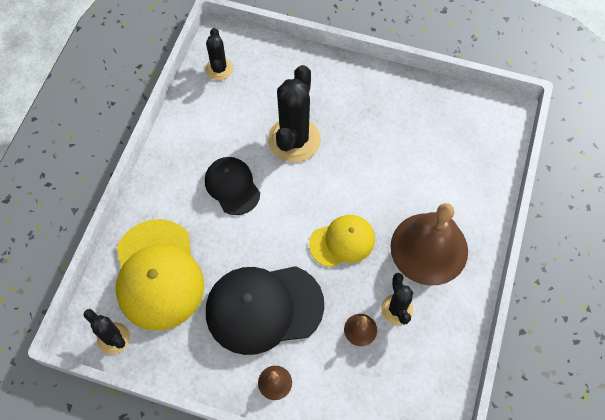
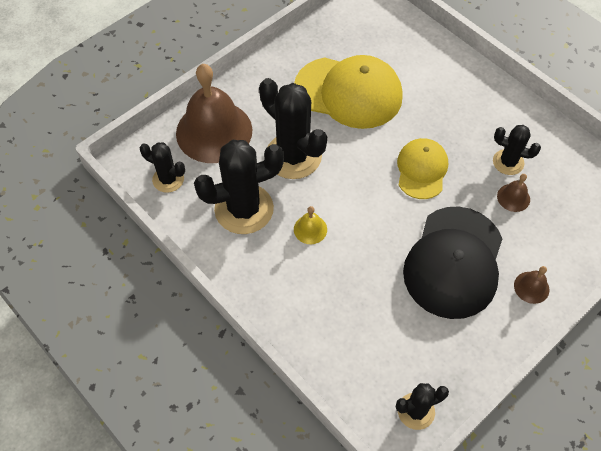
camera: 60 degrees left, 5 degrees down
(158, 274) = (368, 338): yellow cap -> yellow cap (348, 92)
(223, 132) = (244, 209): none -> black cactus
(232, 186) = (310, 229): black cap -> yellow bell
(429, 248) = (464, 112): brown bell -> brown bell (214, 131)

